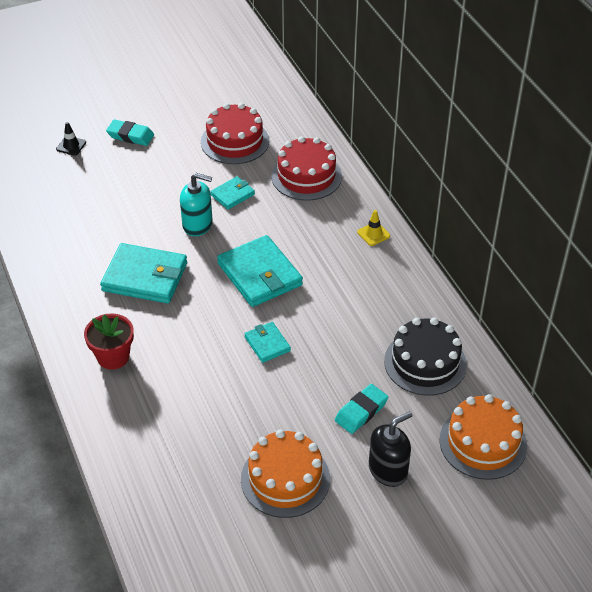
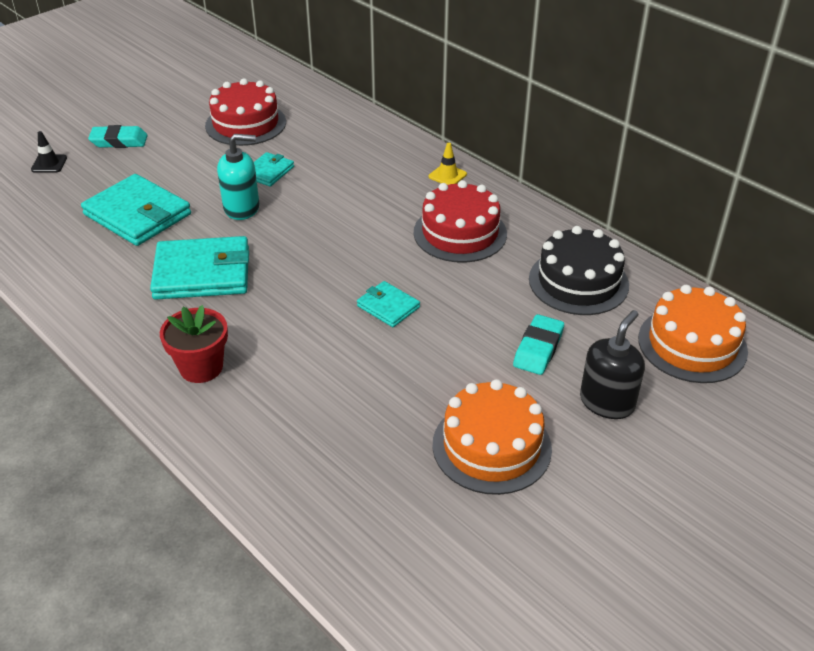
camera: 20 degrees left, 5 degrees down
(260, 274) = (341, 240): turquoise wallet -> turquoise wallet (138, 214)
(306, 176) = (343, 139): red cake -> red cake (460, 233)

